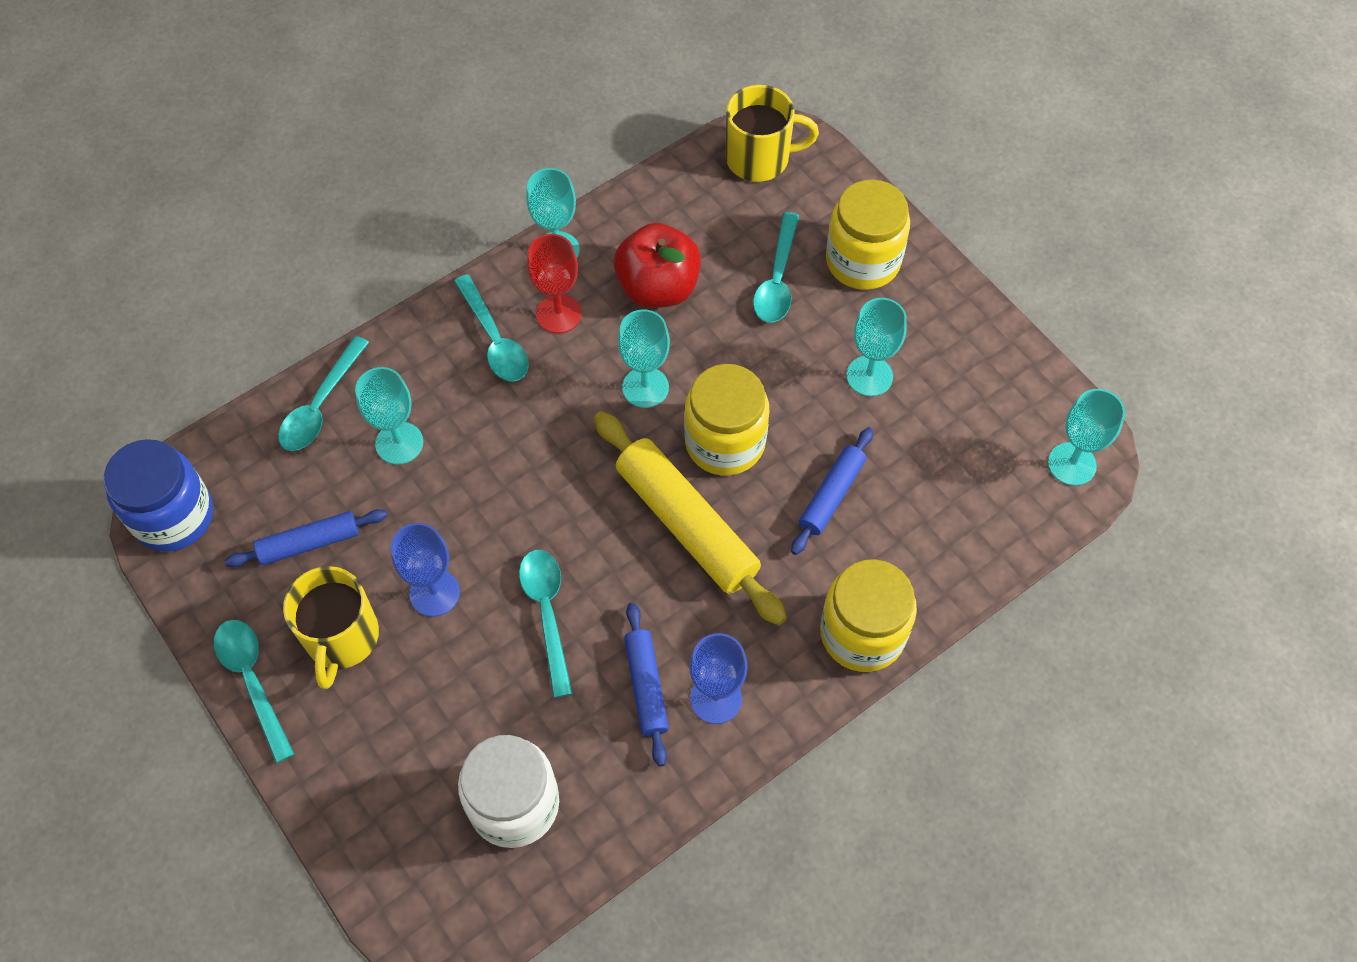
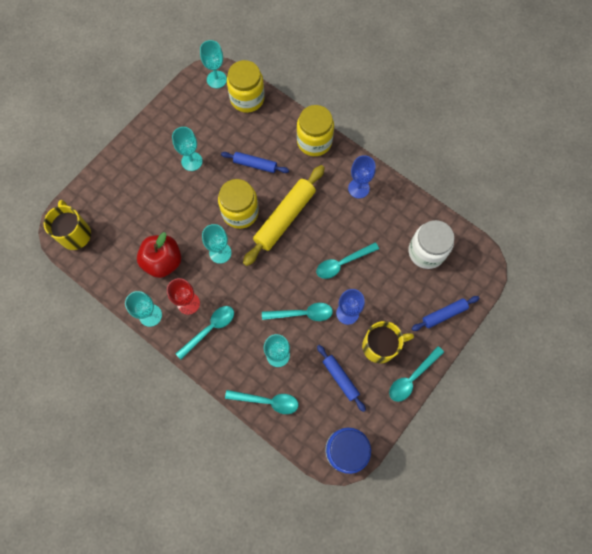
camera: 105 degrees left, 10 degrees up
(646, 687) = (362, 215): blue rolling pin -> blue rolling pin (444, 314)
(777, 279) = (147, 210): turquoise spoon -> turquoise spoon (302, 314)
(863, 261) = (129, 176): yellow jar -> yellow jar (247, 98)

